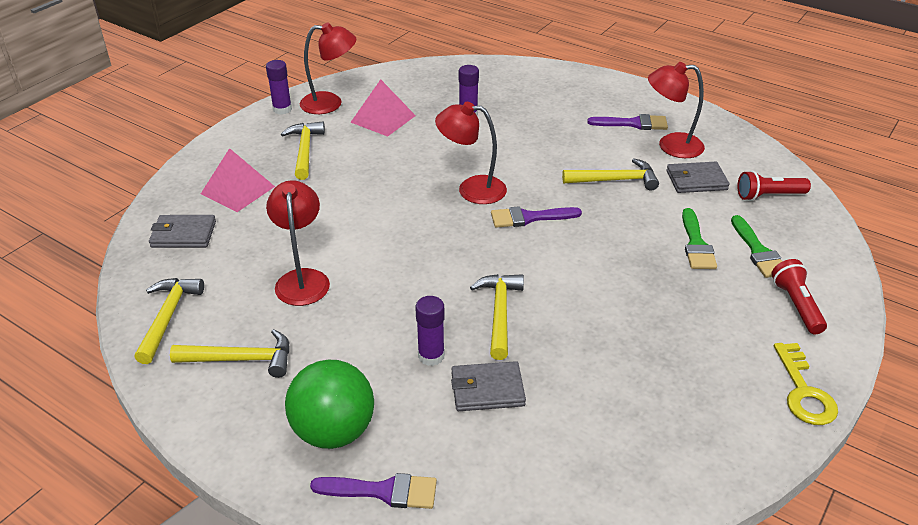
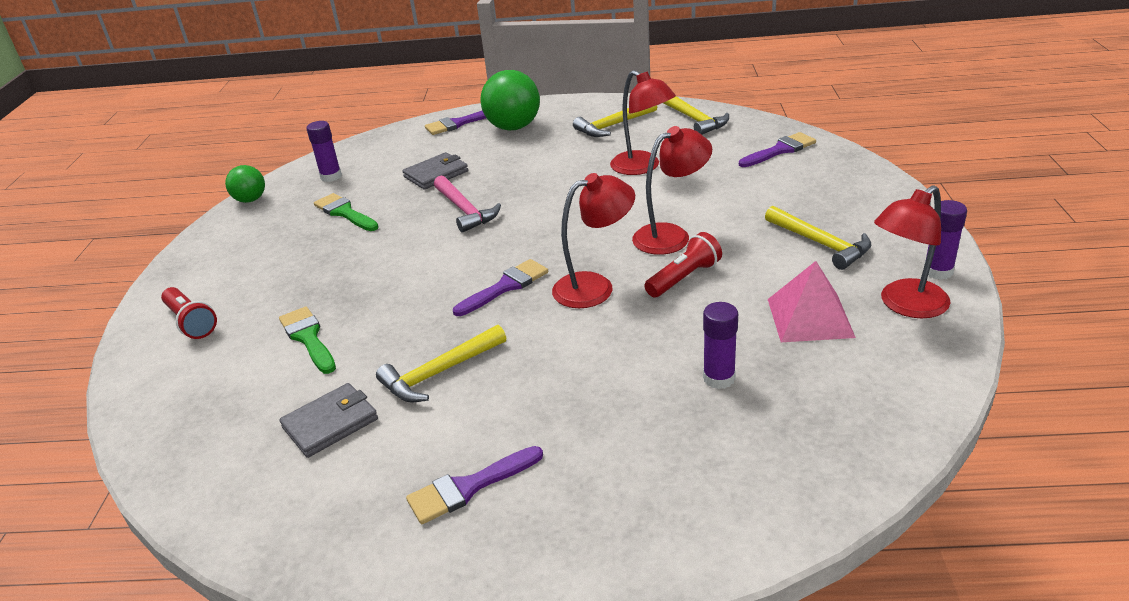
camera: 150 degrees right, 5 degrees down
(183, 234) = (780, 150): grey wallet -> purple brush
(237, 190) = (806, 189): pink pyramid -> none
(431, 356) = (492, 172): purple glue stick -> purple glue stick (331, 176)
(499, 313) = (465, 210): yellow hammer -> pink hammer
(671, 146) = (388, 469): red lamp -> red lamp (671, 235)
(725, 475) = (250, 200): none -> green ball
(758, 251) = (234, 360): green brush -> green brush (345, 213)
(768, 196) = (222, 445): red flashlight -> red flashlight (684, 278)
(804, 391) = (189, 261): yellow key -> none

